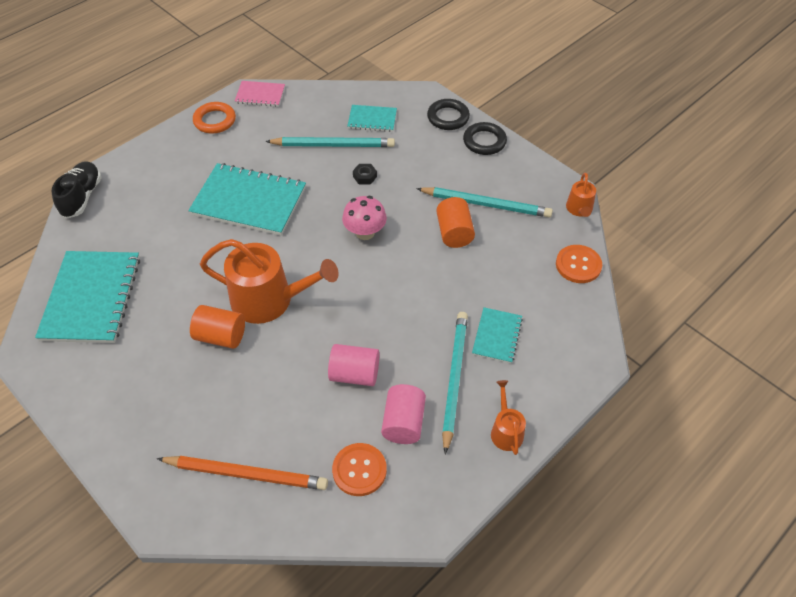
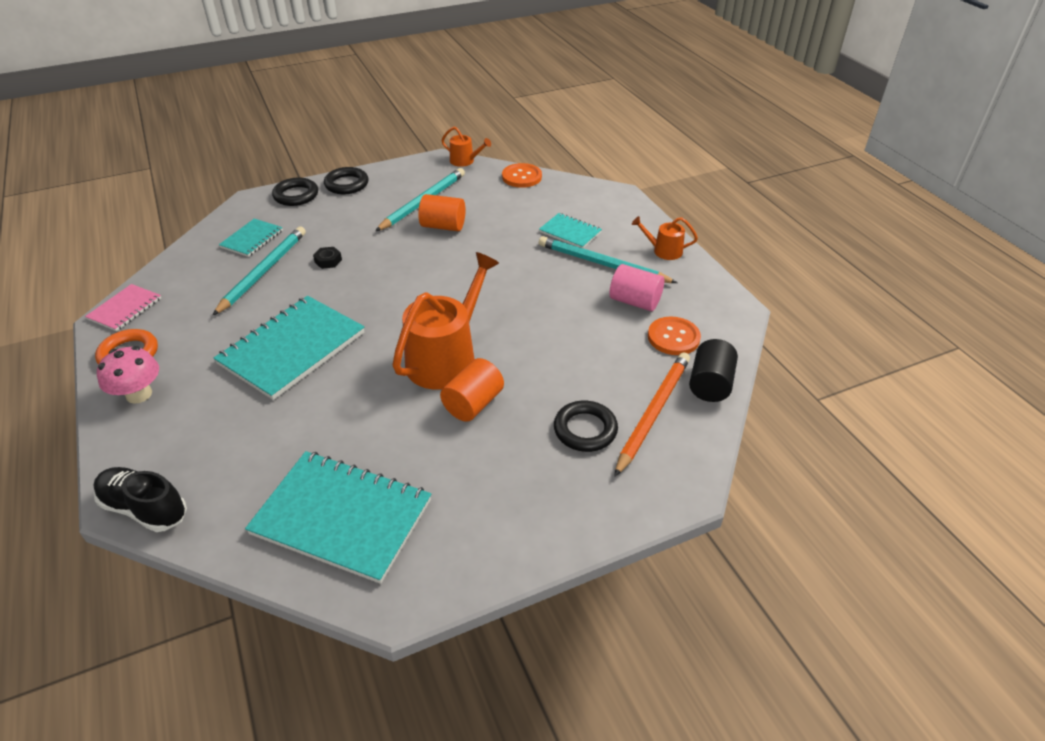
camera: 70 degrees left, 10 degrees down
(211, 425) = (585, 429): none -> black ring
(299, 517) = (710, 384): none -> black cylinder
(354, 374) = (570, 319): pink cylinder -> none
(365, 232) = (403, 276): pink mushroom -> pink mushroom (139, 394)

